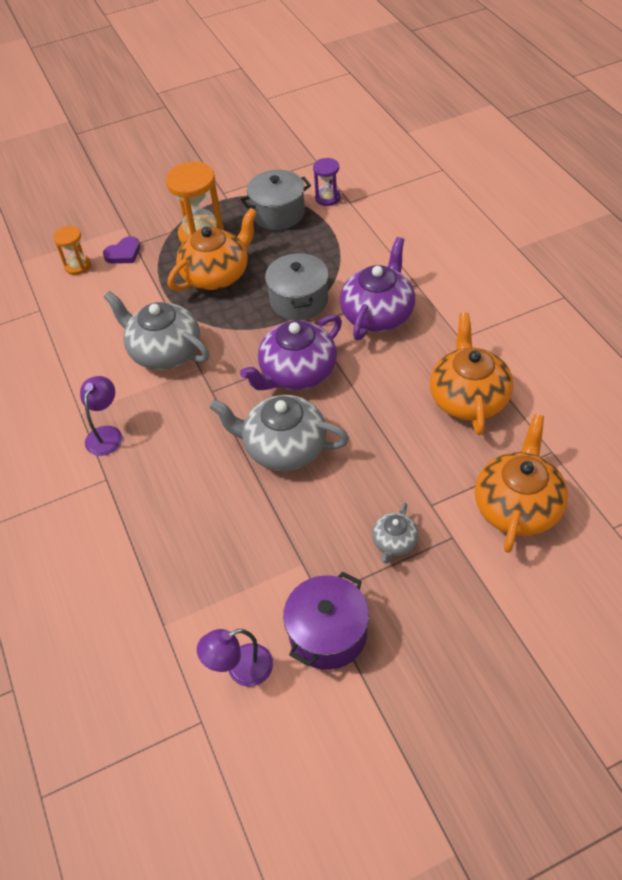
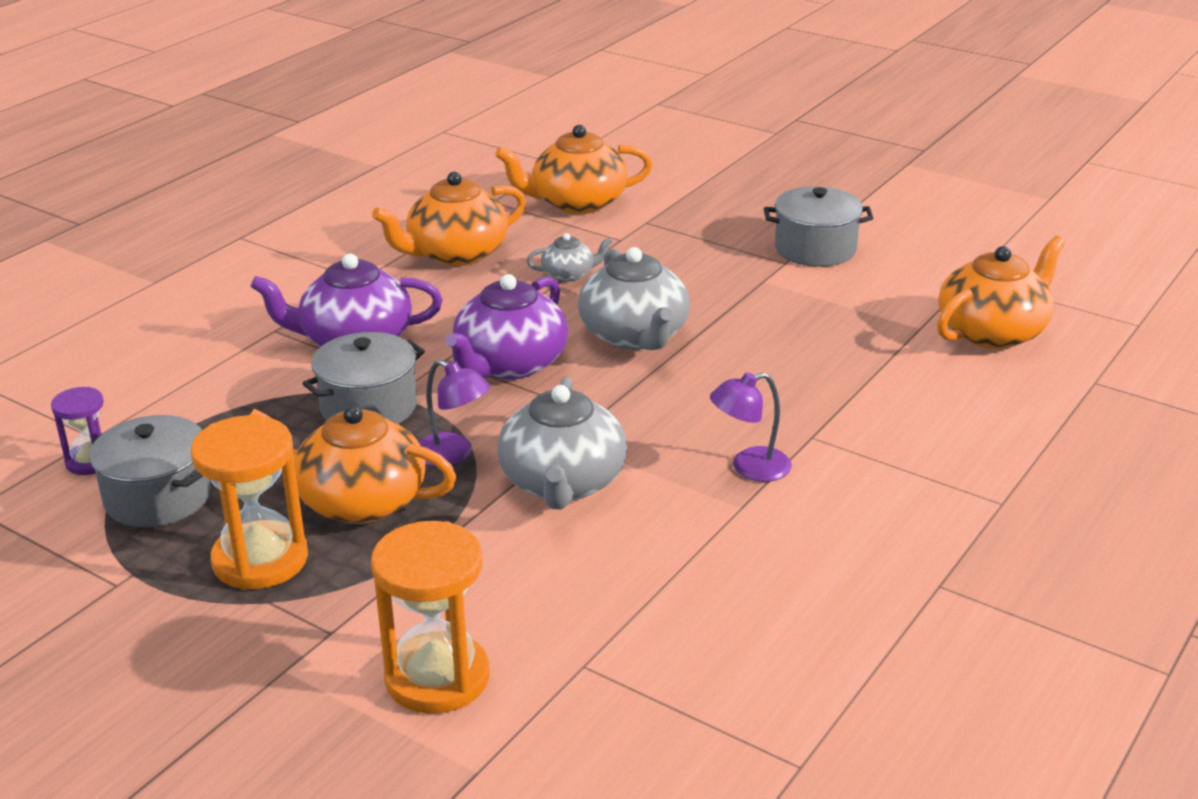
camera: 125 degrees left, 20 degrees down
(78, 266) = (437, 677): orange hourglass -> orange hourglass, size x1.77
(120, 672) = (993, 332): none -> orange teapot
(123, 253) = (366, 633): purple heart -> none
(241, 669) = (902, 276): purple lamp -> purple lamp (453, 455)
(297, 373) = (509, 364): purple teapot -> purple teapot turned 105 degrees clockwise
(328, 633) = (815, 249): purple pot -> grey pot
(394, 542) = (684, 245): grey teapot -> grey teapot (569, 274)

